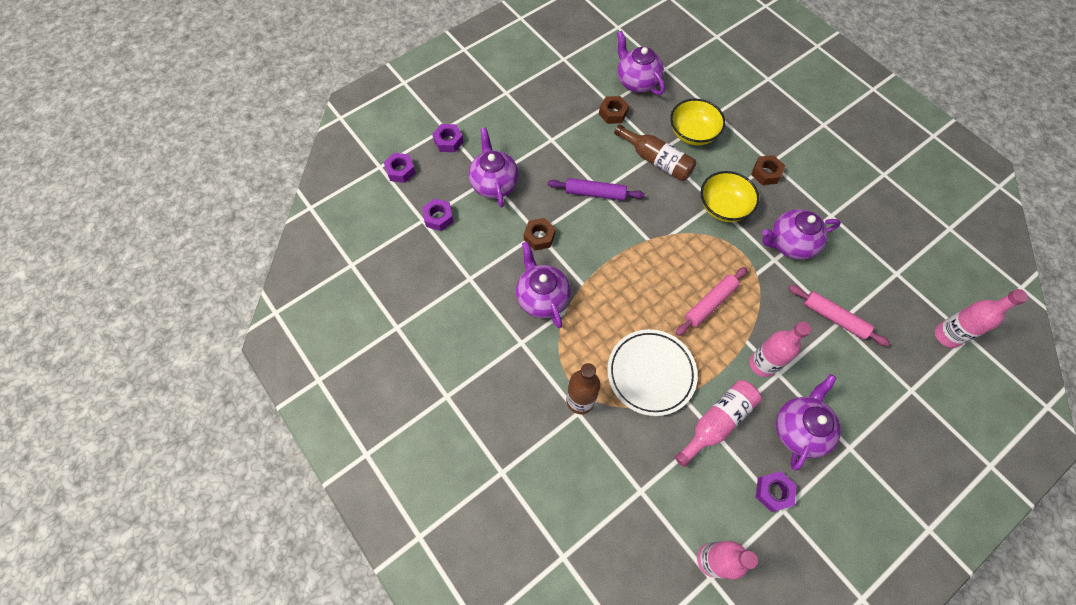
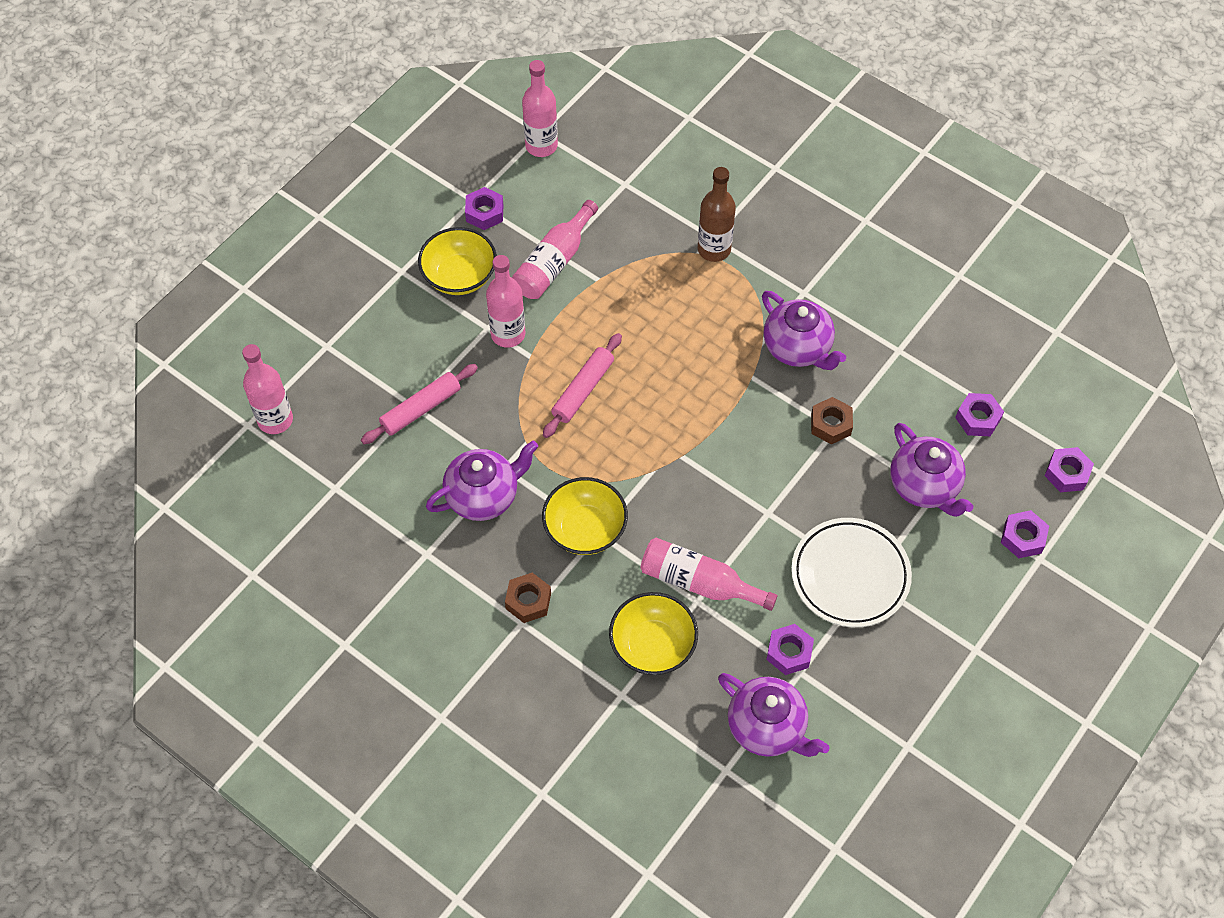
camera: 165 degrees right, 5 degrees down
(595, 193) = (775, 506): purple rolling pin -> none
(613, 113) = (789, 652): brown nut -> purple nut
(651, 373) = (640, 294): white plate -> white plate (850, 575)
(656, 160) = (699, 582): brown bottle -> pink bottle
(799, 429) = (459, 276): purple teapot -> yellow bowl
(834, 318) = (421, 409): pink rolling pin -> pink rolling pin turned 60 degrees counterclockwise

